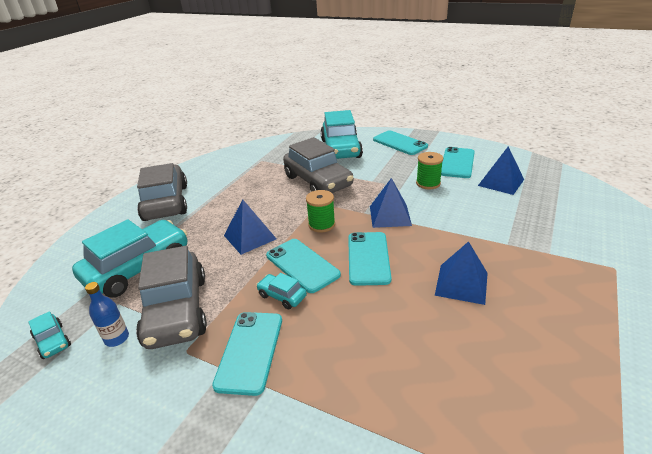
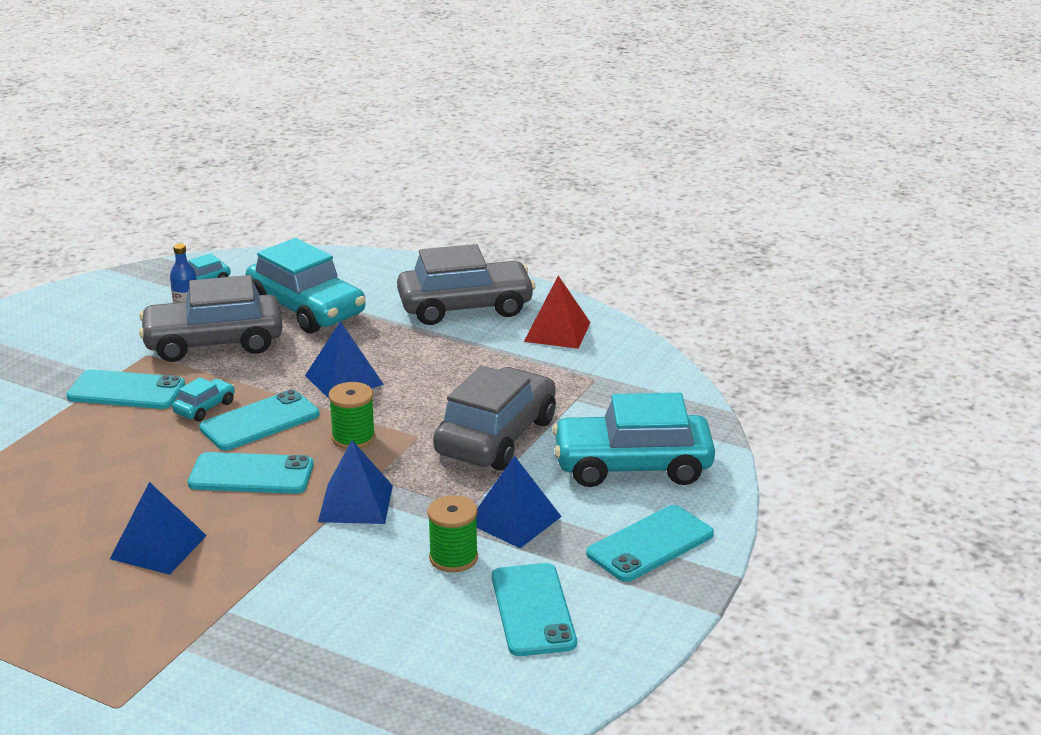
camera: 90 degrees right, 5 degrees down
(208, 173) = (557, 331): none -> red pyramid
(318, 181) = (496, 437): grey car -> grey car turned 150 degrees clockwise
(457, 163) = (532, 610): turquoise phone -> turquoise phone turned 60 degrees clockwise
(501, 182) = (430, 652): blue pyramid -> blue pyramid (514, 519)

